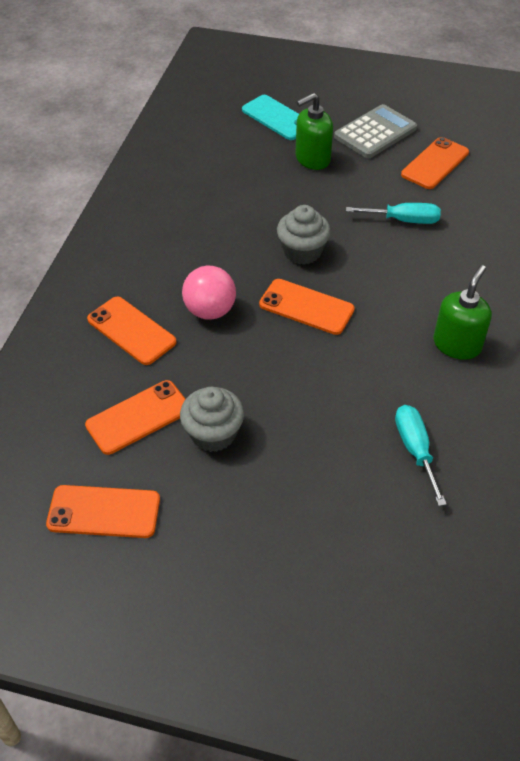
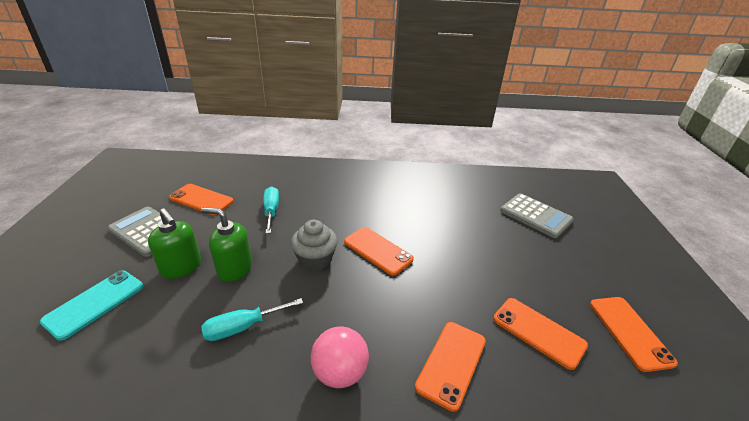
camera: 105 degrees left, 15 degrees down
(210, 311) = (403, 307): pink ball -> pink ball (340, 373)
(213, 434) = (520, 283): grey cupcake -> none
(306, 307) = (377, 250): orange phone -> orange phone turned 60 degrees counterclockwise
(353, 525) = (535, 216): none -> grey calculator
(415, 450) = (472, 198): turquoise screwdriver -> turquoise screwdriver (243, 327)
(457, 344) = (387, 187): green soap dispenser -> green soap dispenser (234, 269)

